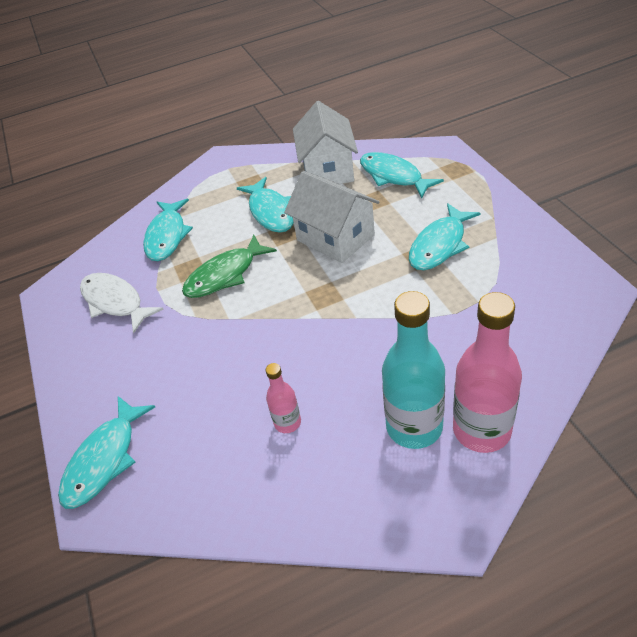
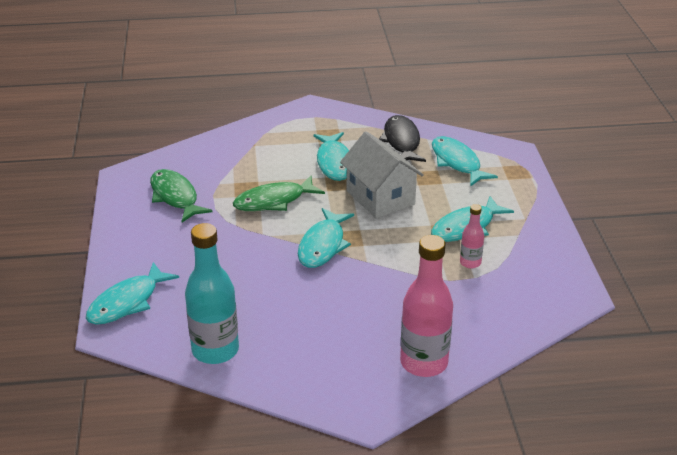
camera: 10 degrees right, 10 degrees down
(115, 302) = (175, 197): white fish -> green fish
(167, 236) = (238, 158): turquoise fish -> turquoise fish (323, 245)
(287, 423) = (276, 317): pink bottle -> pink bottle (470, 263)
(328, 170) = (401, 141): white house -> black fish
(414, 427) = (372, 346): turquoise bottle -> turquoise bottle (215, 350)

